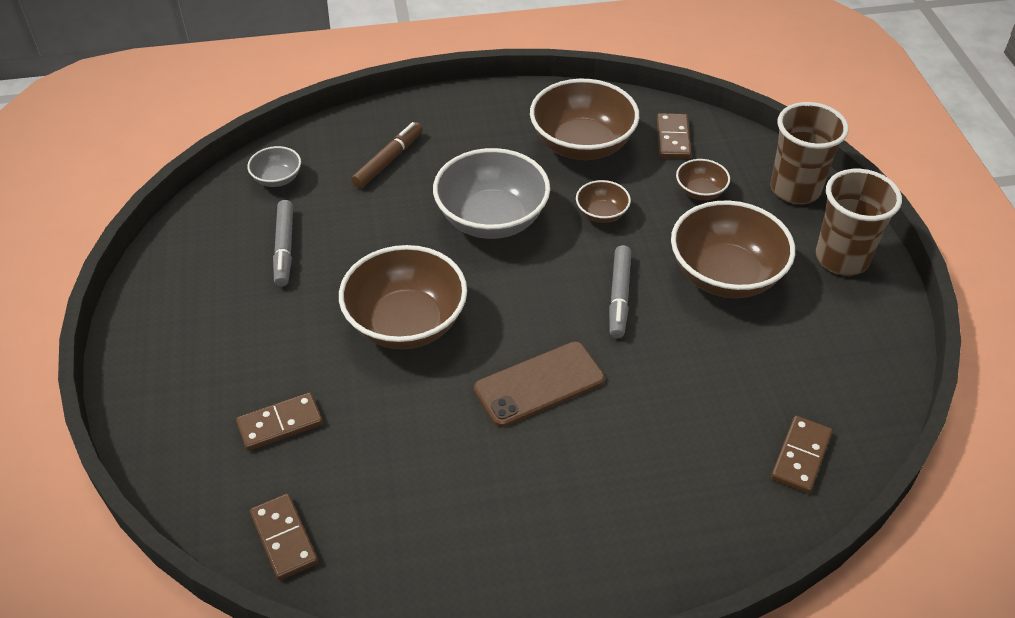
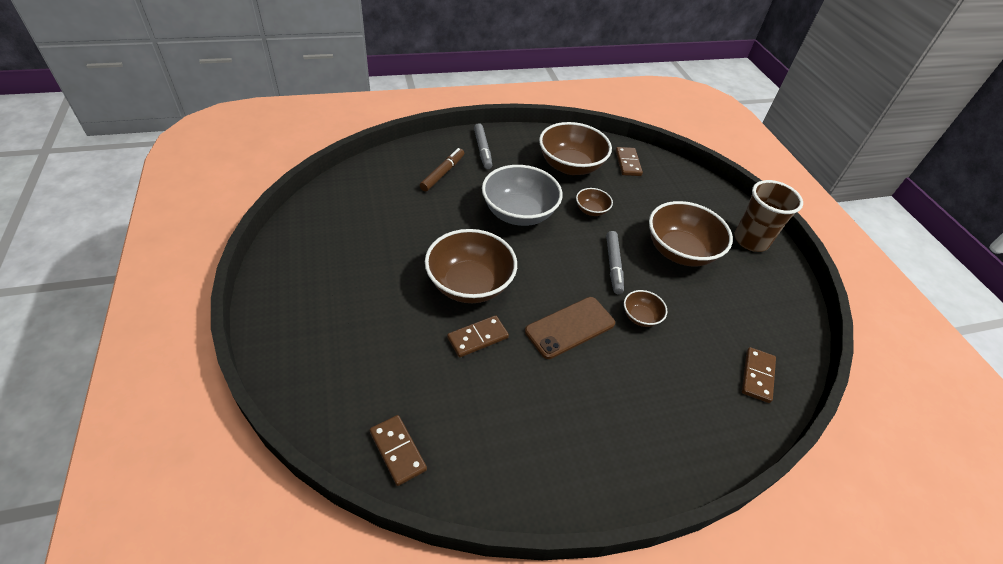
camera: 10 degrees left, 0 degrees up
(277, 179) = (366, 184): grey bowl -> none
(280, 424) = (385, 360): brown domino -> brown domino (477, 338)
(284, 248) = (376, 231): grey marker -> grey marker (482, 150)
(700, 192) = (652, 197): brown bowl -> brown bowl (640, 317)
(795, 189) = (711, 196): brown cup -> none

